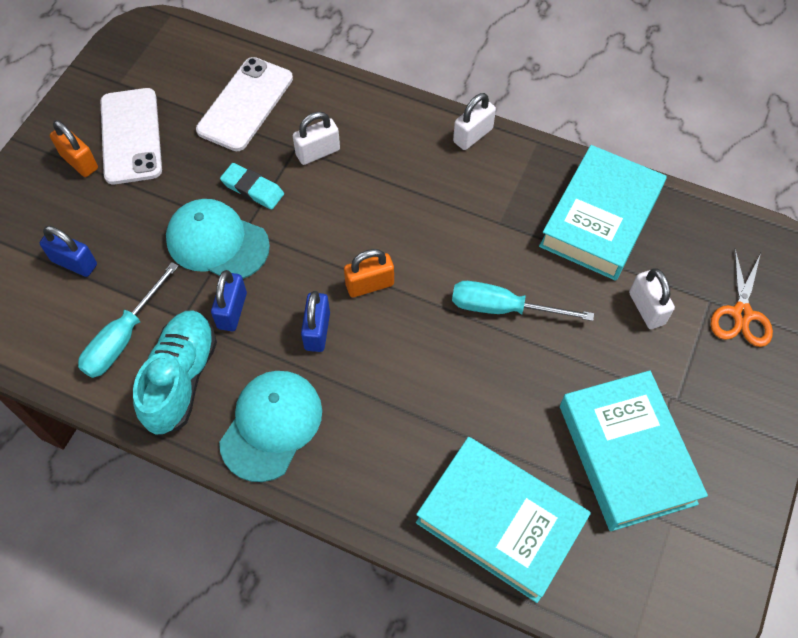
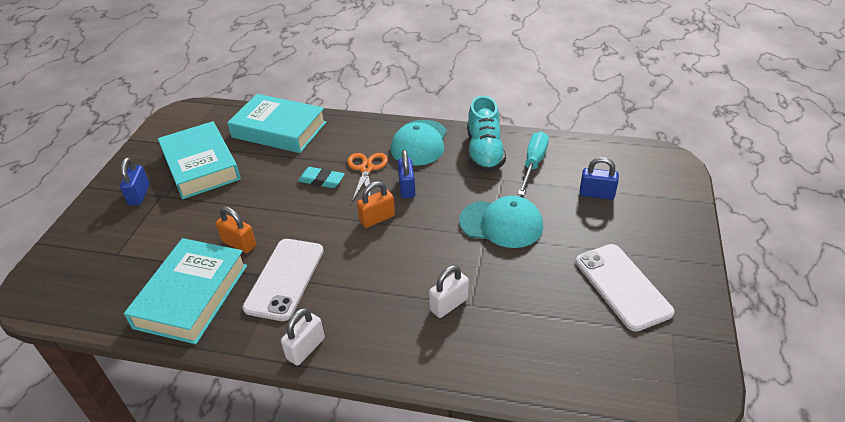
camera: 170 degrees right, 20 degrees down
(79, 162) = (649, 258): orange padlock -> orange padlock (239, 244)
(232, 310) = (469, 188): blue padlock -> blue padlock (139, 195)
(245, 104) = (536, 336): white phone -> white phone (285, 279)
(252, 189) = (492, 264): turquoise eraser -> turquoise eraser (321, 180)
(502, 308) = (277, 222): turquoise screwdriver -> none
(646, 308) = (168, 240): white padlock -> none
(741, 314) = (95, 249): orange scissors -> orange scissors (366, 169)

